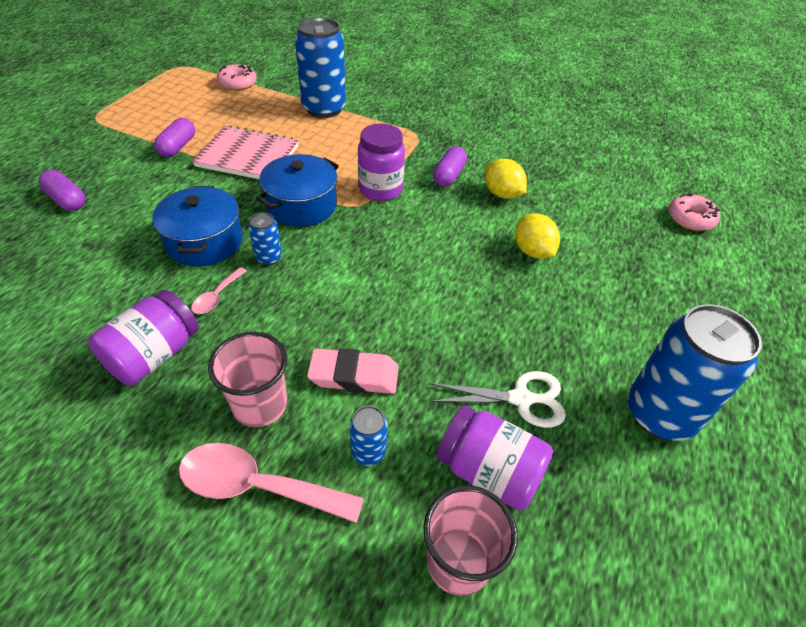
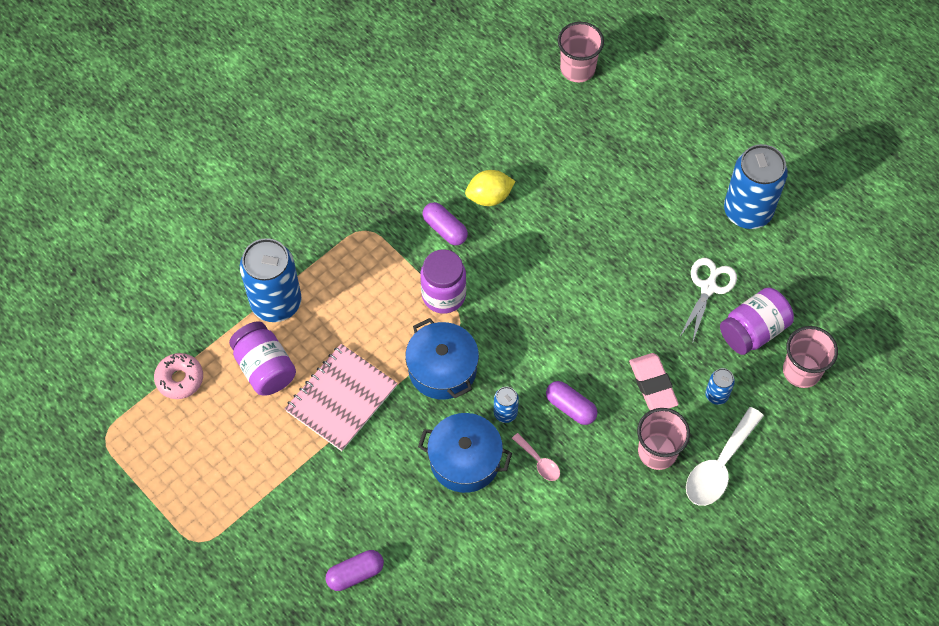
camera: 65 degrees left, 15 degrees up
(154, 355) = (587, 515): purple jar -> purple jar (265, 368)
(178, 147) = (296, 462): purple capsule -> purple capsule (570, 407)
(257, 486) = (719, 466): pink spoon -> white spoon
(354, 375) = (652, 385): pink eraser -> pink eraser turned 45 degrees counterclockwise
(532, 251) = (572, 209): yellow lemon -> none
(690, 218) = (577, 69): pink donut -> pink cup

